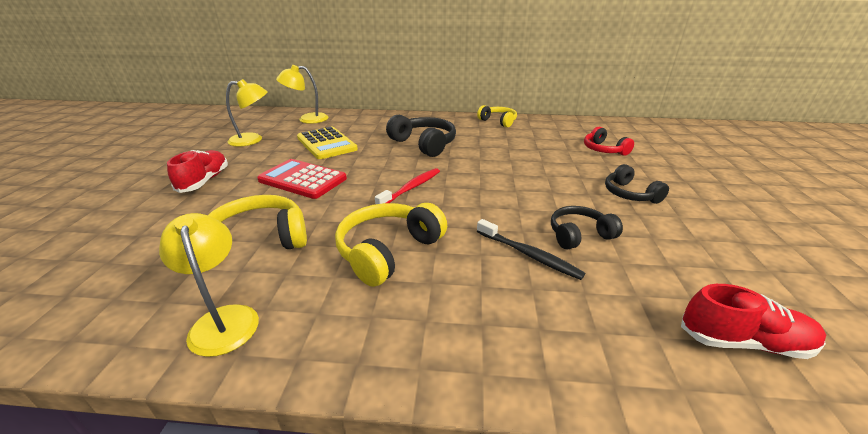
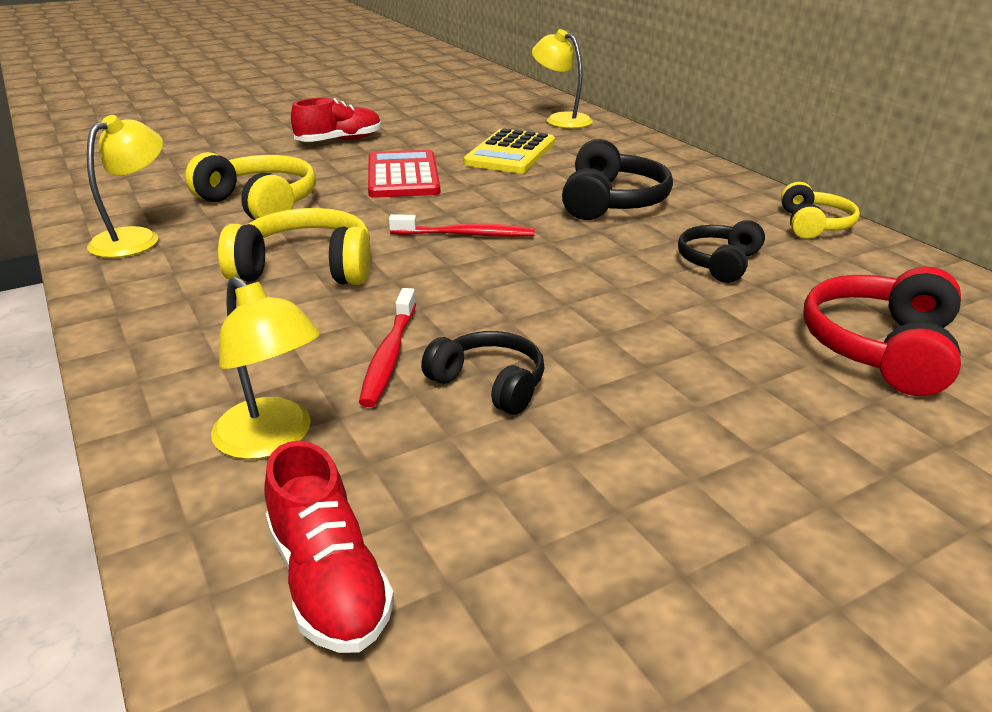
camera: 55 degrees right, 0 degrees up
(253, 140) = (458, 121): yellow lamp -> yellow lamp (273, 439)
(529, 255) = (389, 355): black toothbrush -> red toothbrush
(603, 150) = (880, 348): red headphones -> red headphones, size x1.56
(629, 194) = (708, 409): black headphones -> black headphones (718, 263)

